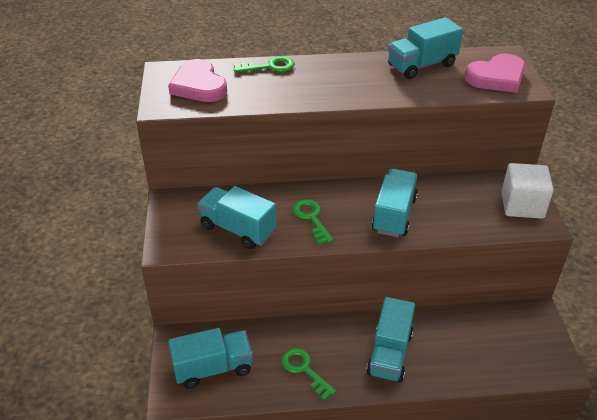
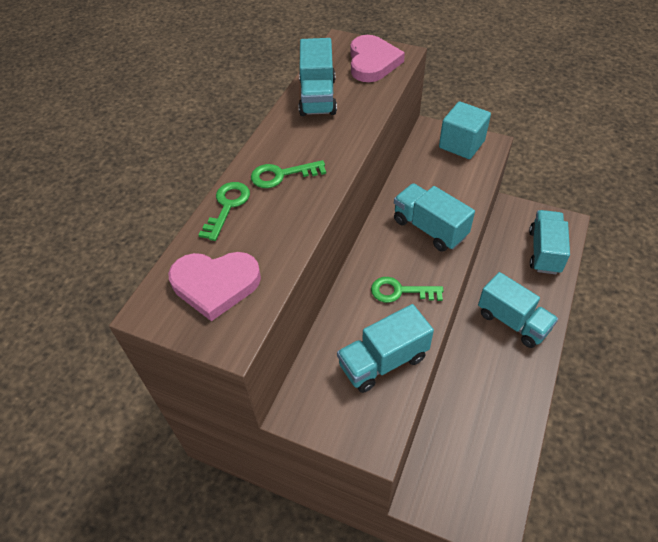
camera: 60 degrees left, 10 degrees up
(213, 368) = (473, 475): turquoise truck -> turquoise truck (544, 251)
(304, 370) = (505, 394): green key -> green key (281, 175)
(522, 205) = (461, 144): white cube -> turquoise cube

